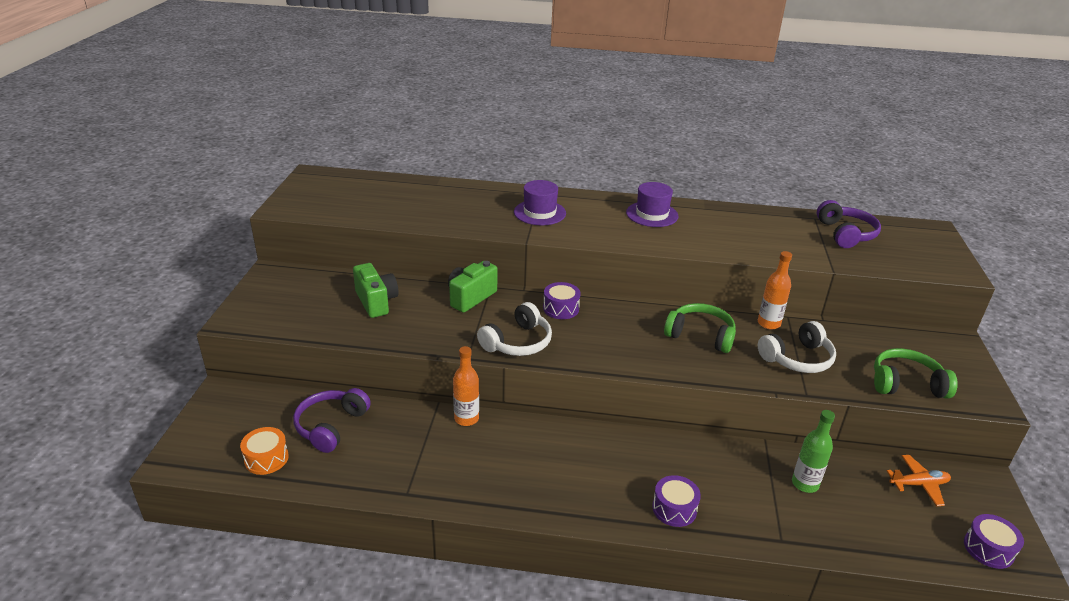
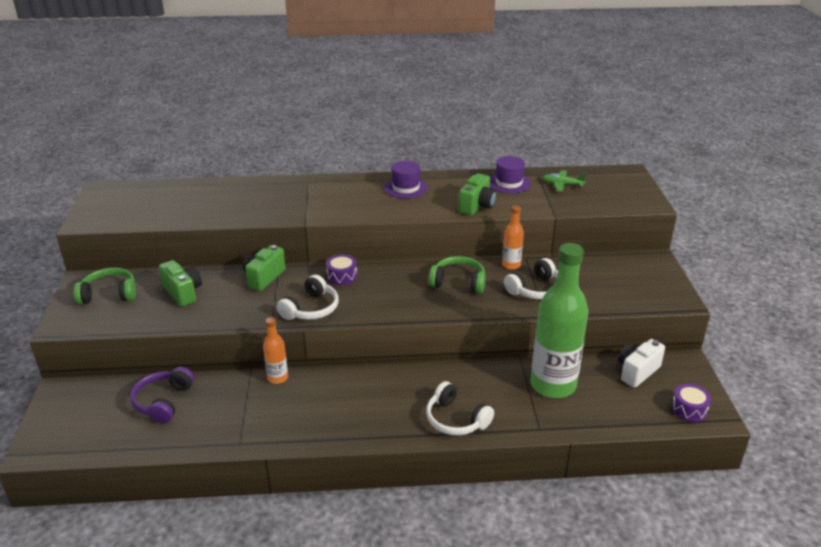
camera: 10 degrees left, 0 degrees up
(266, 458) = (114, 436): orange drum -> none
(539, 212) = (311, 198): purple hat -> purple hat (509, 183)
(674, 509) = (456, 419): purple drum -> white headphones
(736, 246) = (477, 206): none -> green camera
(805, 484) = (553, 385): green bottle -> green bottle, size x2.19
(845, 234) = (562, 184): purple headphones -> green plane
(906, 384) = (619, 297): green headphones -> green headphones (109, 294)
(918, 484) = (637, 371): orange plane -> white camera

